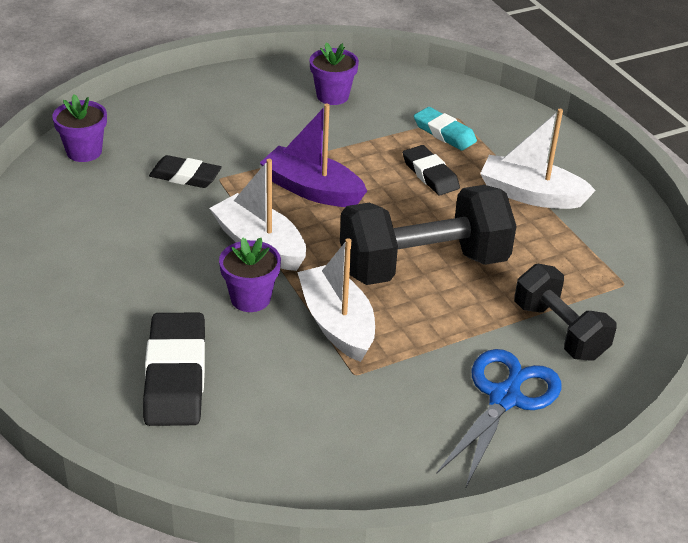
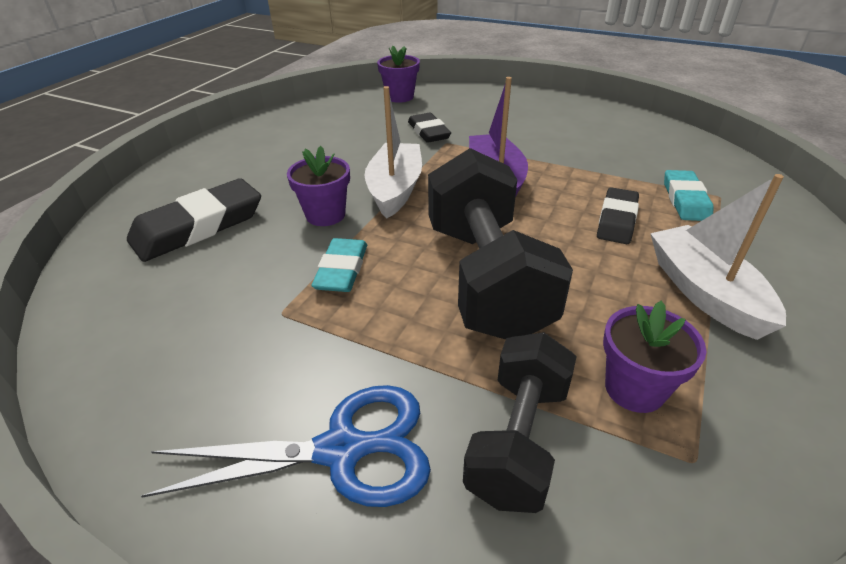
camera: 55 degrees right, 0 degrees up
(332, 96) = (620, 136): purple flower pot -> purple flower pot (634, 388)
(337, 324) = (342, 270): white boat -> turquoise eraser
(423, 265) = (486, 278): black dumbbell -> black dumbbell turned 45 degrees clockwise

